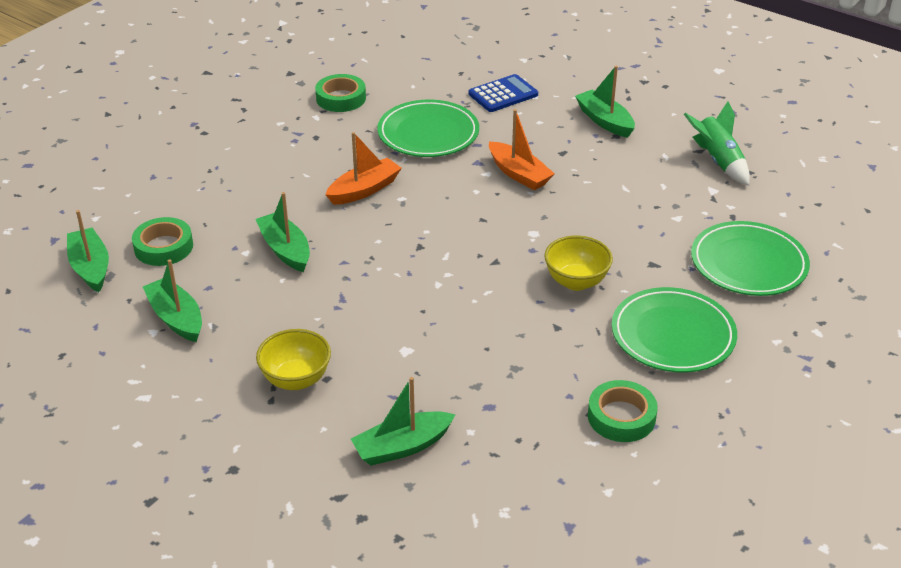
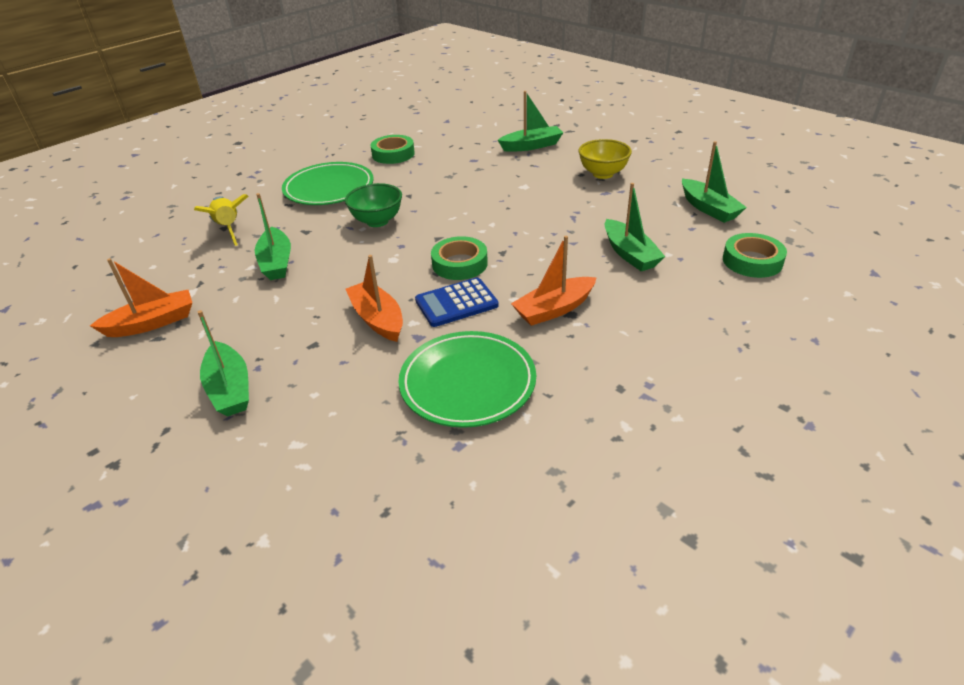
camera: 170 degrees left, 0 degrees up
(90, 267) = (813, 246): green boat -> green boat (276, 262)
(341, 98) = (591, 462): green tape -> green tape (459, 264)
(503, 94) = (338, 451): blue calculator -> blue calculator (456, 303)
(576, 282) = (377, 221): yellow bowl -> green bowl
(718, 161) = (152, 323): green rocket -> orange boat
(748, 264) = (228, 228): green plate -> yellow rocket

